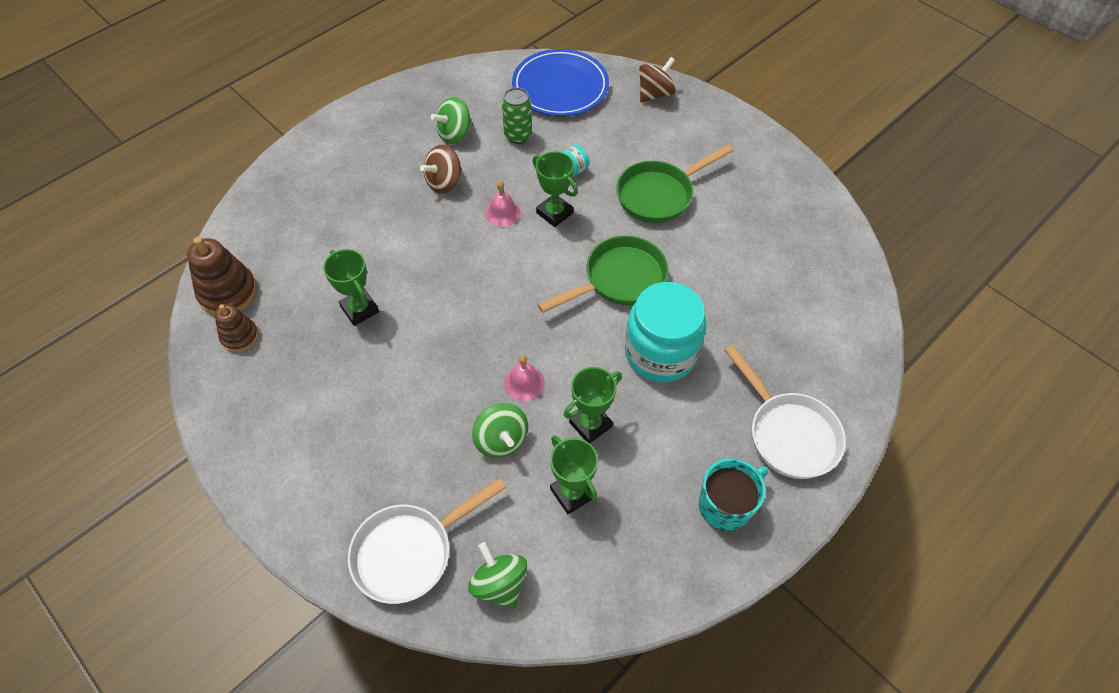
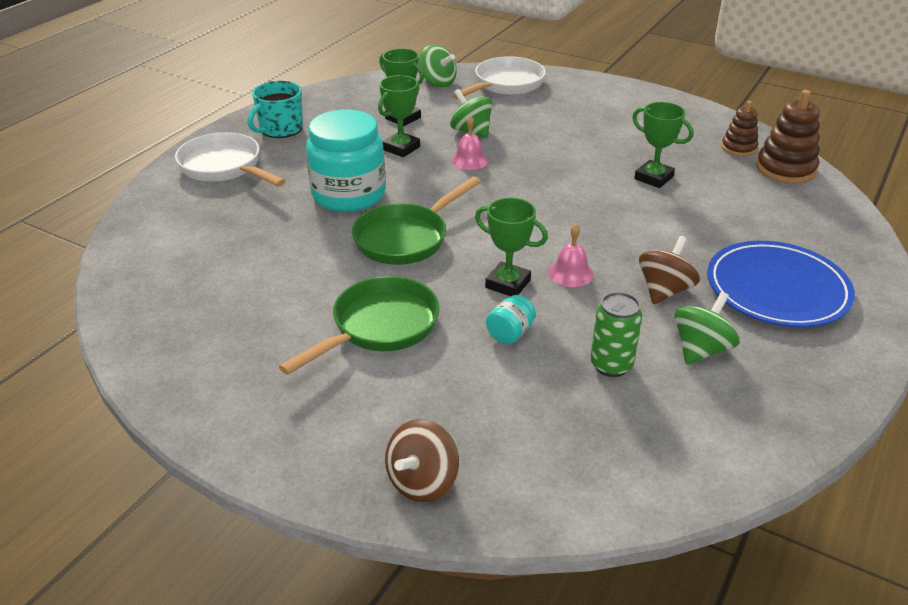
camera: 165 degrees right, 20 degrees down
(560, 87) = (593, 460): blue plate -> blue plate (777, 289)

